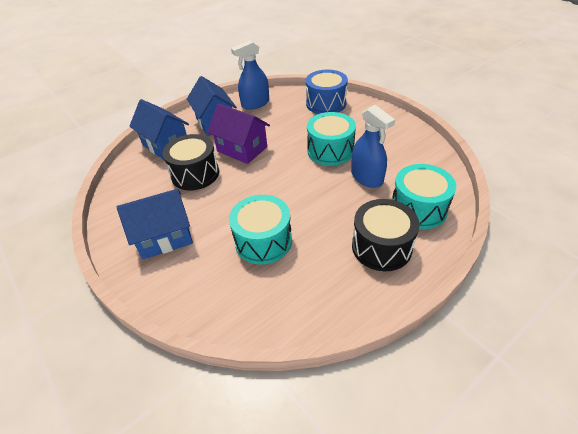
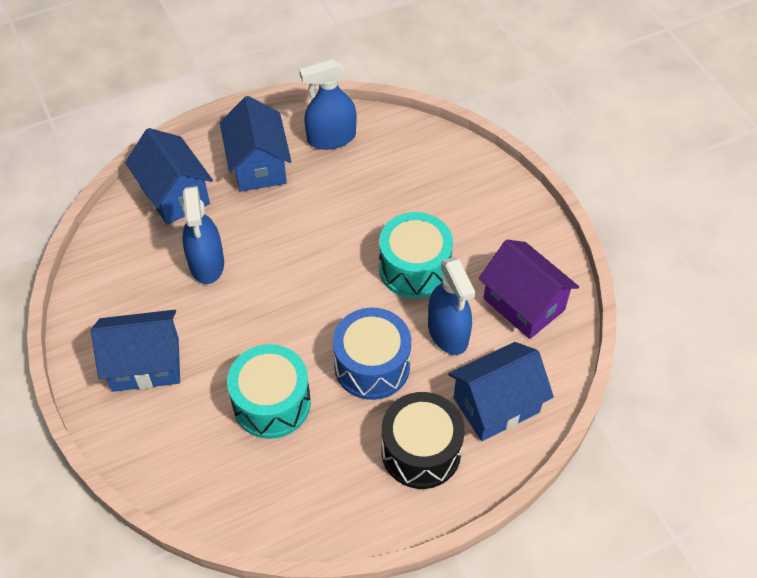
camera: 10 degrees right, 10 degrees up
(195, 174) = (207, 263): black drum -> blue spray bottle
(242, 149) = (285, 232): purple house -> purple house (523, 304)
(326, 103) = (443, 166): blue drum -> blue drum (372, 365)
(418, 209) = (496, 405): turquoise drum -> blue house

